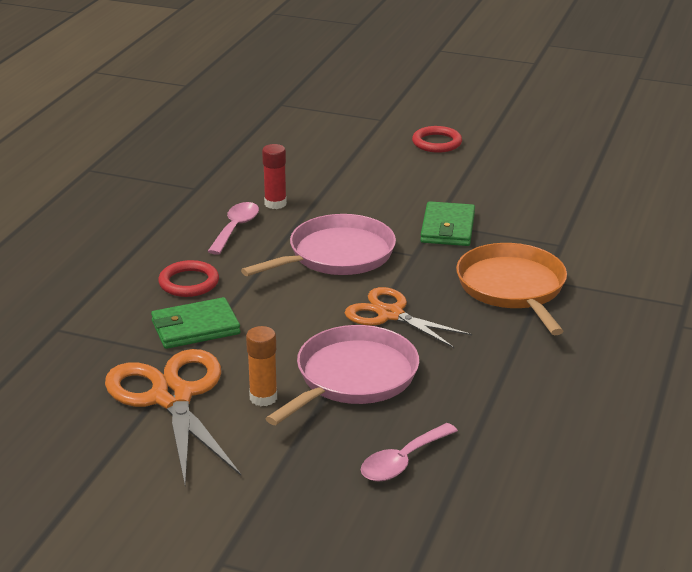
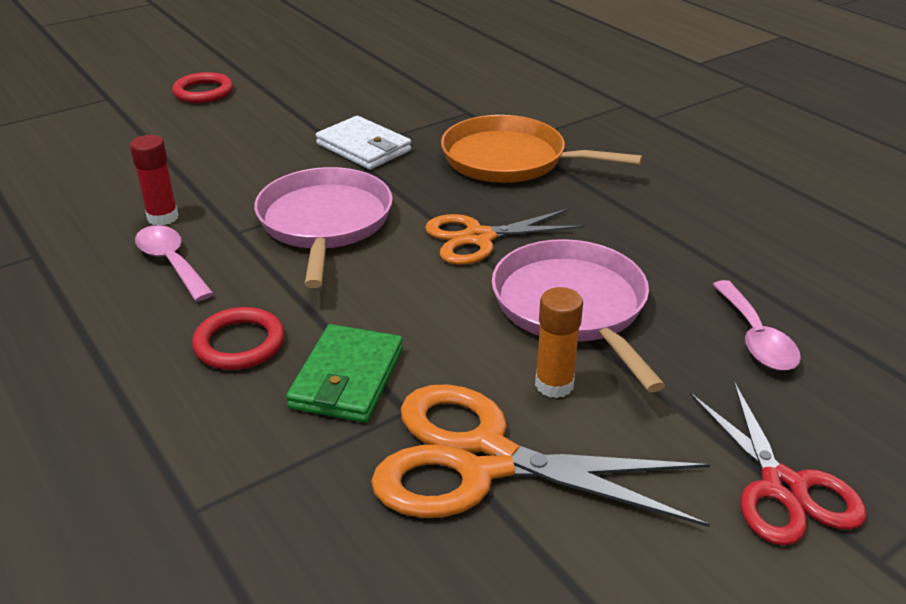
camera: 55 degrees left, 5 degrees up
(251, 510) = (782, 488): none -> red scissors
(447, 228) = (364, 147): green wallet -> white wallet

